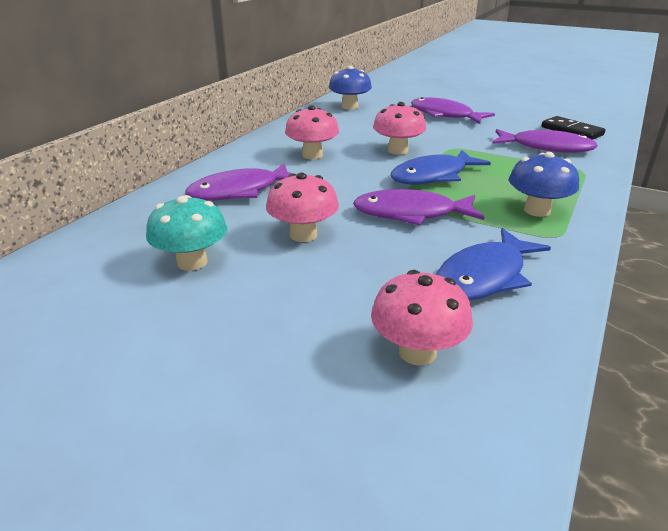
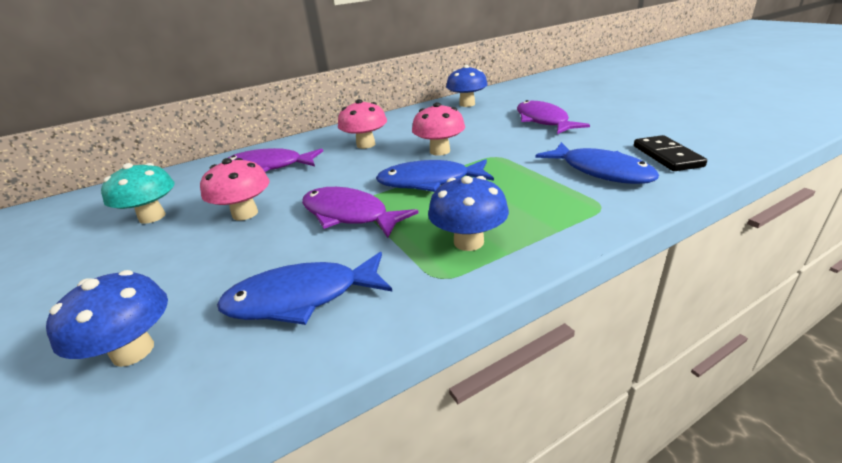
camera: 35 degrees right, 0 degrees up
(417, 352) = (133, 351): pink mushroom -> blue mushroom
(546, 147) = (601, 171): purple fish -> blue fish

